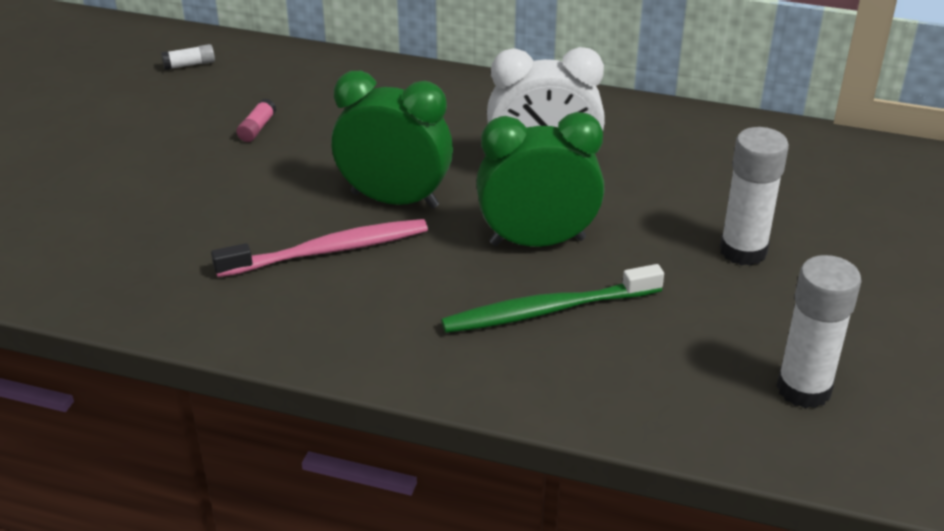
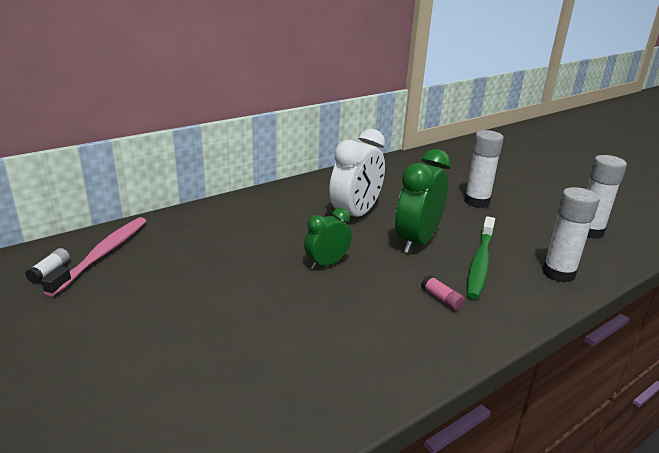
camera: 55 degrees left, 10 degrees down
(257, 128) = (177, 277): pink glue stick -> pink glue stick (441, 299)
(328, 251) = (351, 306): pink toothbrush -> pink toothbrush (103, 254)
(394, 200) = (326, 264): green clock -> green clock, size x0.59
(610, 387) = (558, 273): none -> white glue stick

